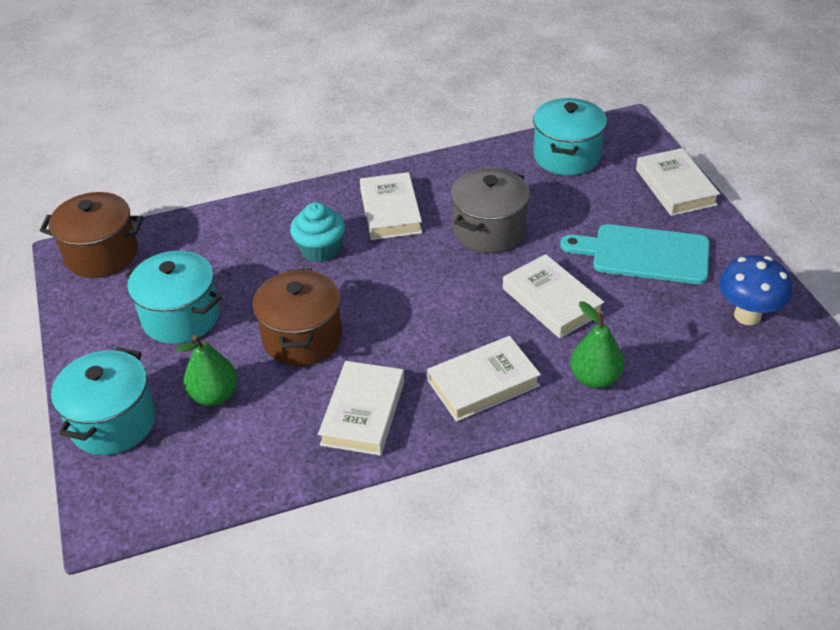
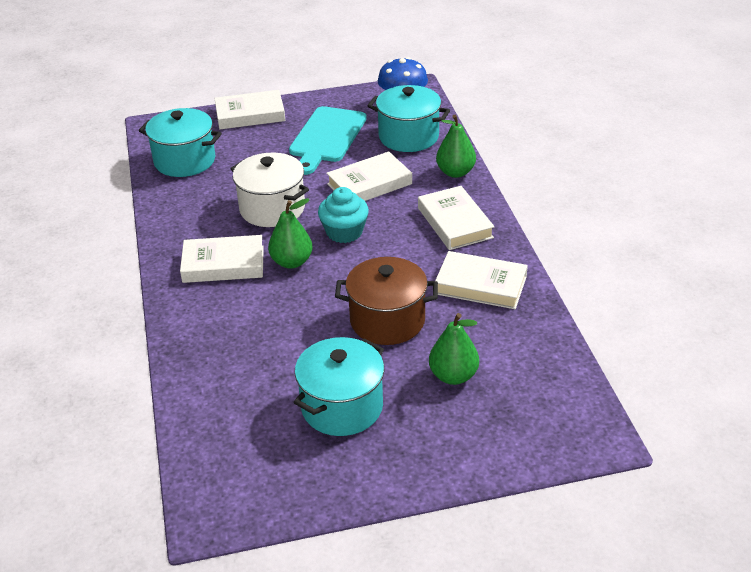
camera: 85 degrees left, 5 degrees down
(102, 254) = (219, 485): brown pot -> none
(113, 422) = (482, 446): turquoise pot -> turquoise pot (408, 137)
(320, 249) = (265, 310): turquoise cupcake -> turquoise cupcake (344, 232)
(397, 257) = (292, 262): none -> green pear
(489, 230) = (272, 209): grey pot -> white pot

